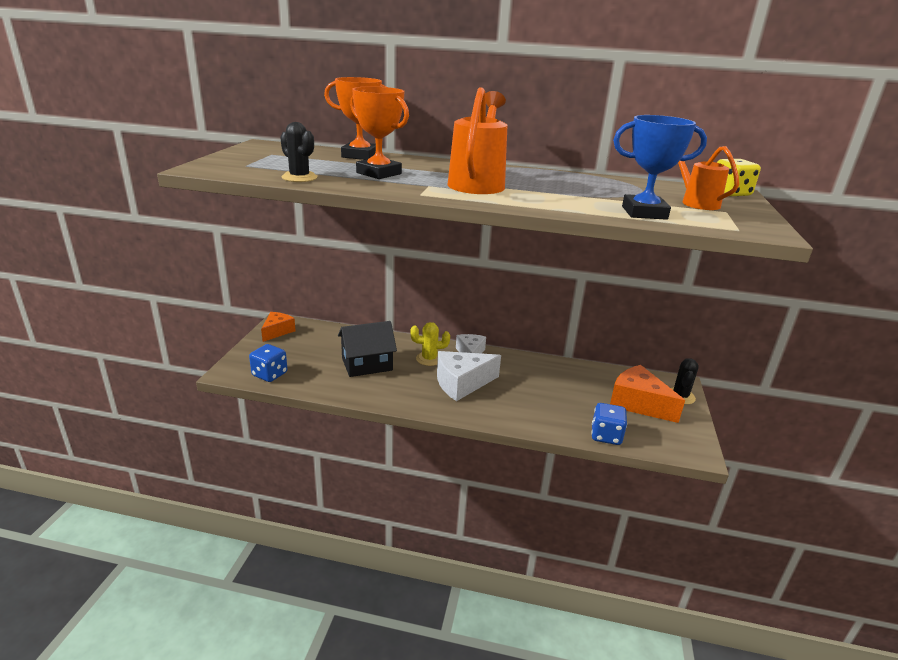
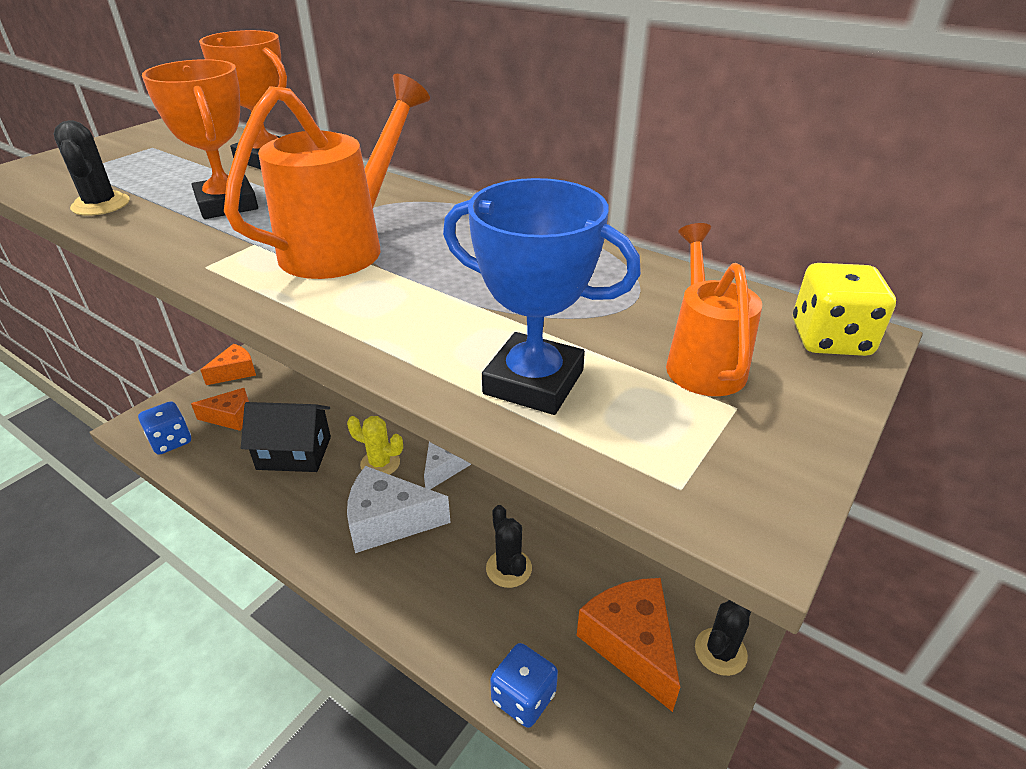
camera: 25 degrees right, 10 degrees up
(301, 355) = (230, 417): none -> orange cheese
(550, 388) = (509, 568): none -> black cactus

